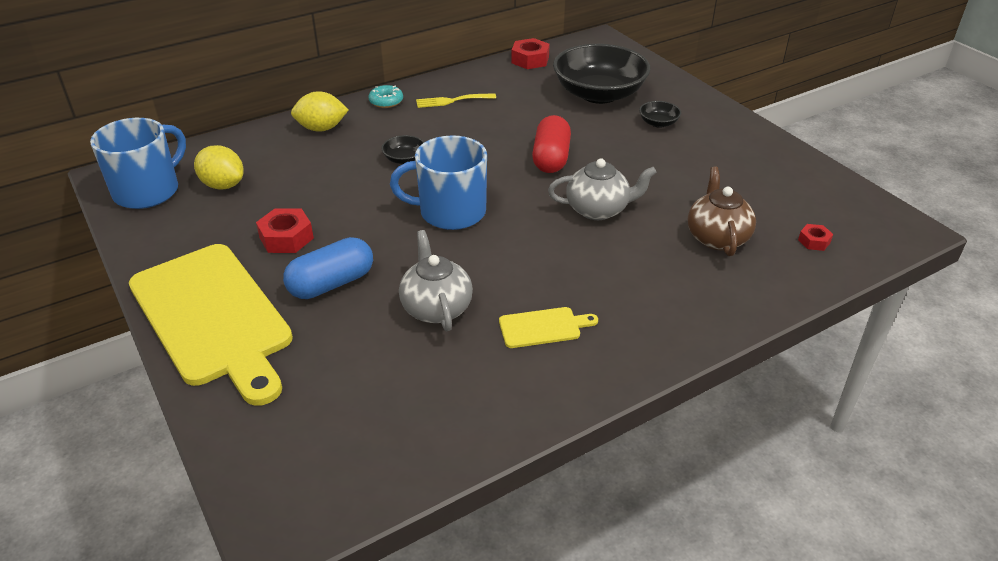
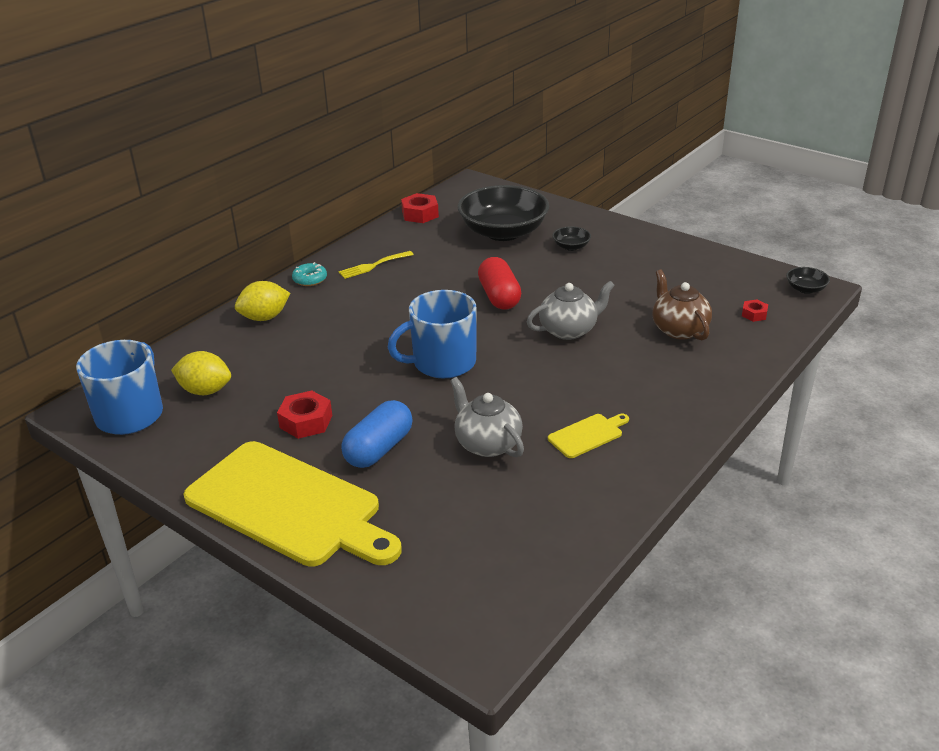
camera: 20 degrees left, 5 degrees down
(404, 159) = (366, 327): black bowl -> black bowl (805, 289)

